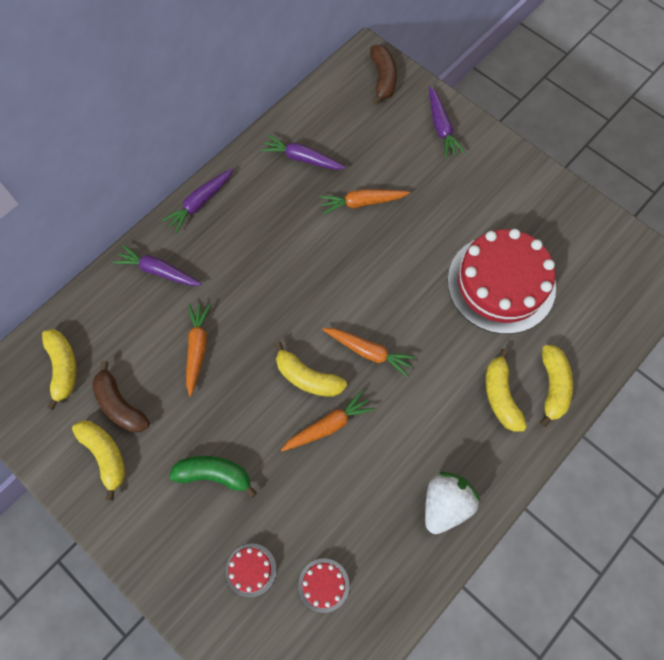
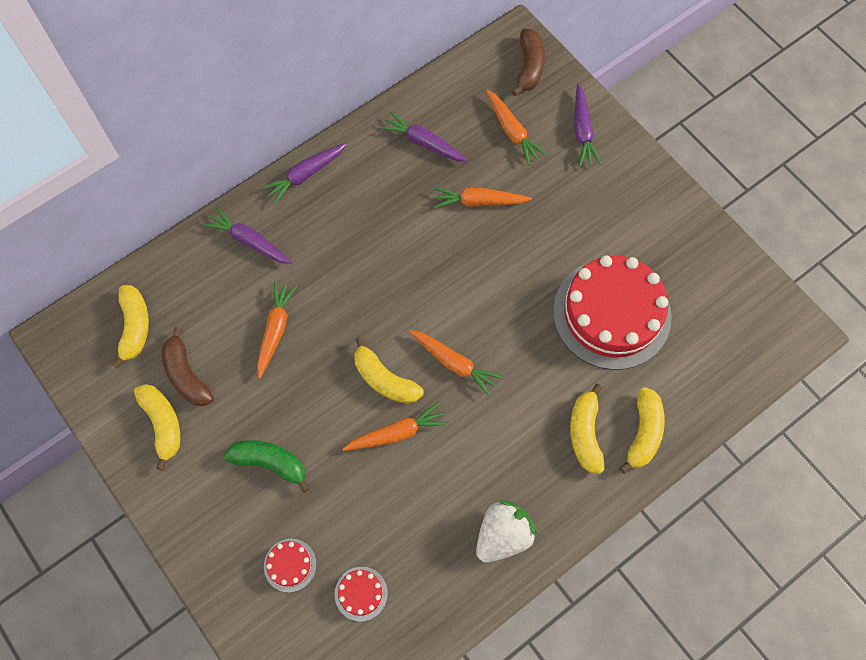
camera: 10 degrees right, 0 degrees up
(379, 136) = (512, 131): none -> orange carrot

